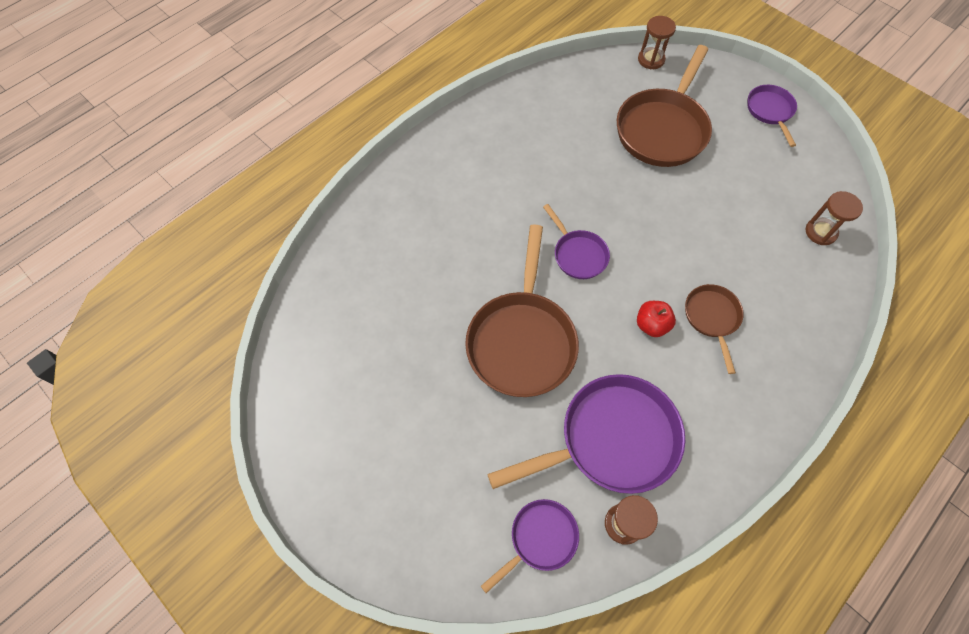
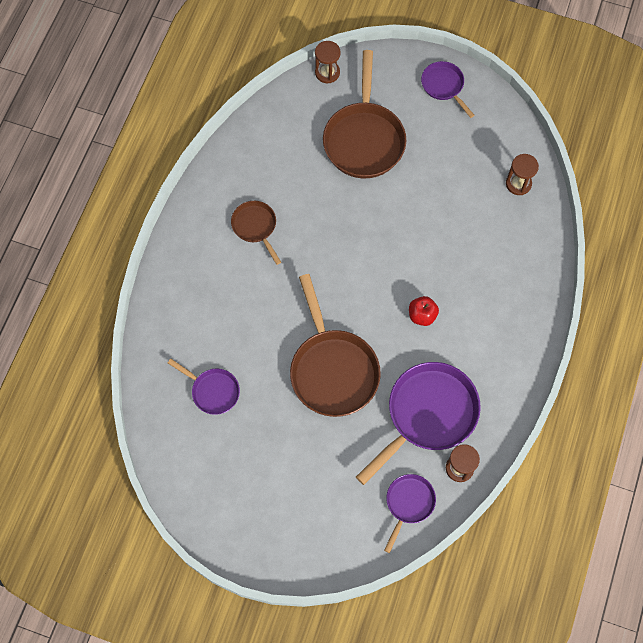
camera: 25 degrees left, 5 degrees up
(578, 254) = (344, 281): purple pan -> purple pan (213, 391)
(712, 318) = (463, 290): brown pan -> brown pan (255, 227)

